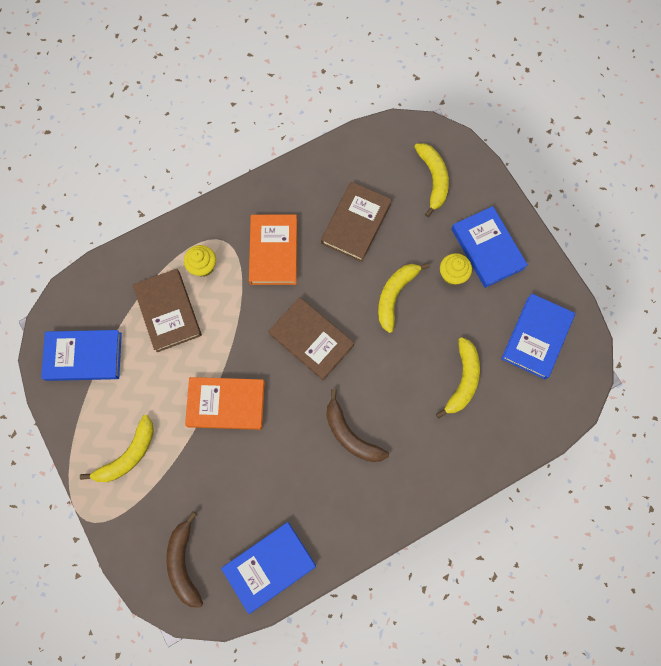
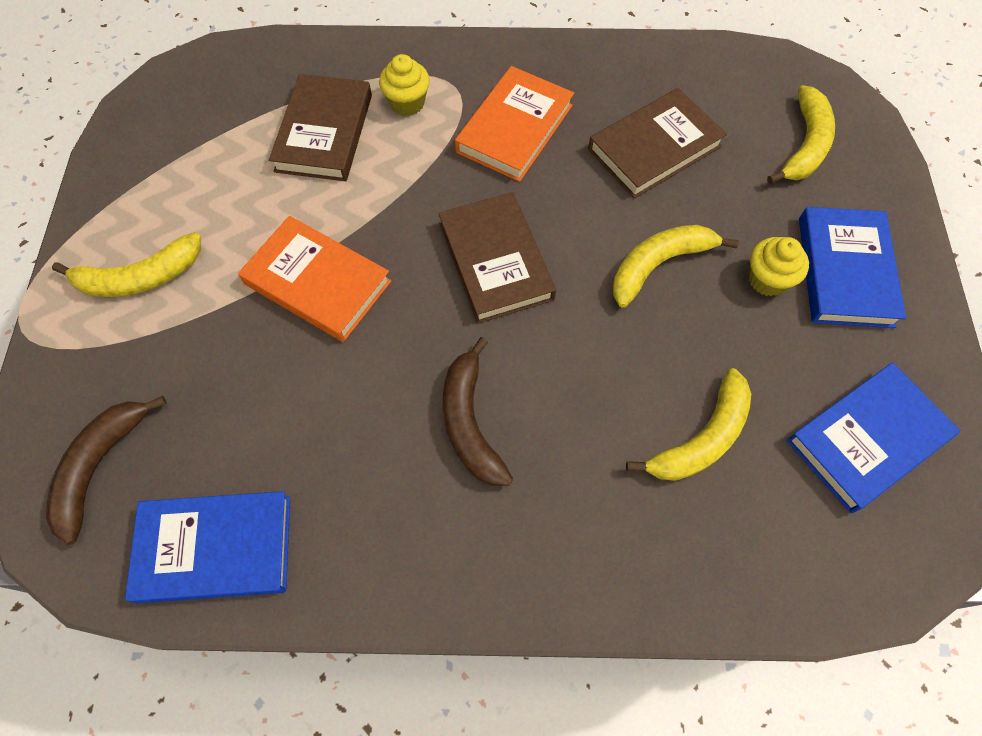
camera: 30 degrees right, 10 degrees down
(84, 356) = (180, 132): blue book -> none

